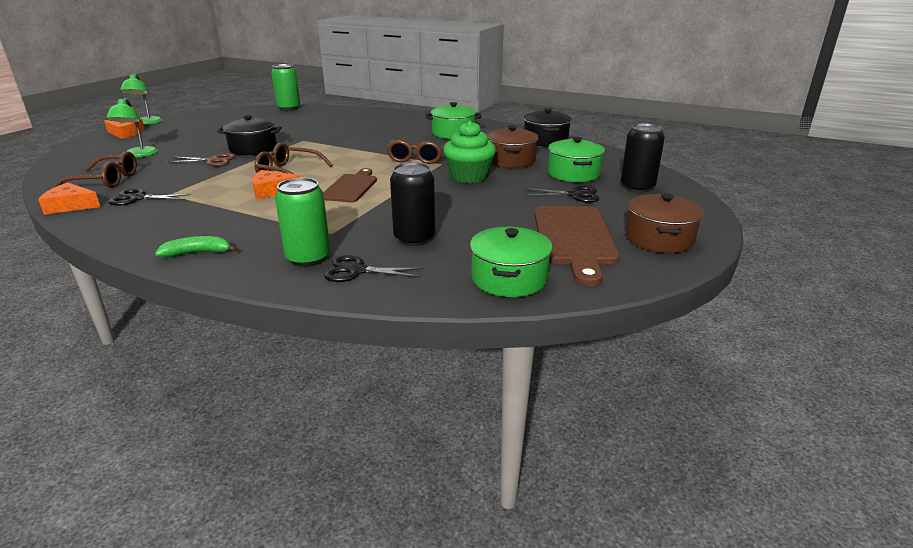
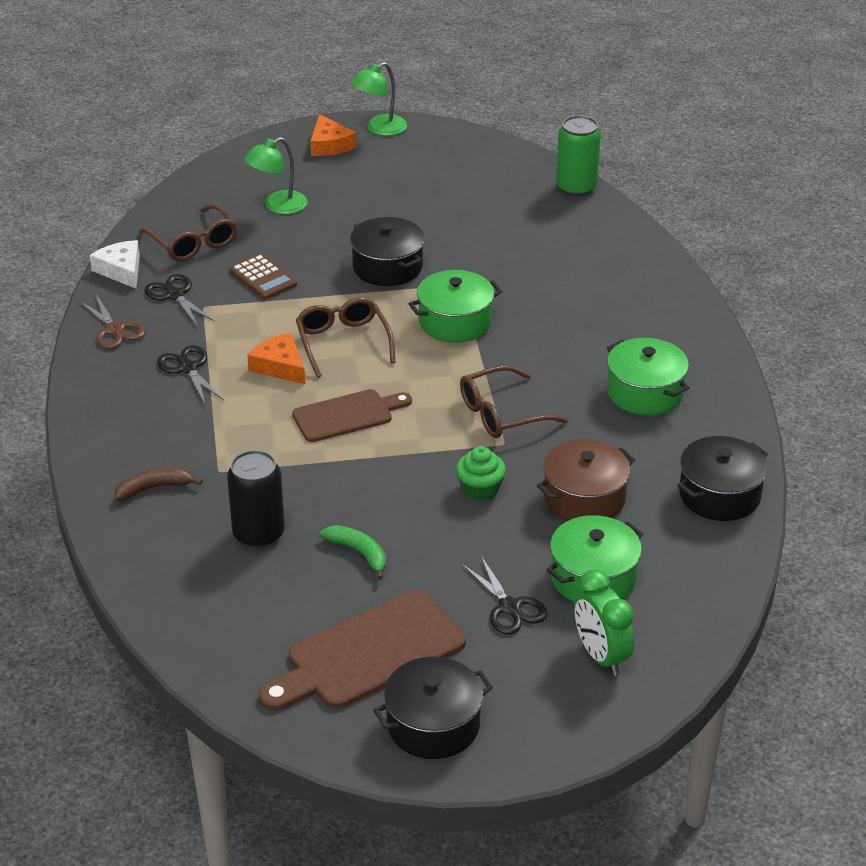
camera: 55 degrees right, 10 degrees up
(70, 206) = (121, 270): orange cheese -> white cheese
(186, 174) = (263, 278): none -> brown calculator
(197, 253) = (105, 415): green banana -> green banana (359, 553)
(212, 161) = (316, 268): brown scissors -> brown scissors (115, 330)
(308, 258) = (154, 488): green can -> brown banana
(357, 271) = (156, 533): black scissors -> black scissors (188, 368)
(469, 176) = (480, 489): green cupcake -> green cupcake, size x0.63
(509, 278) = (227, 641): green pot -> green pot (455, 322)
(637, 187) = (601, 656): black can -> green clock
(659, 239) = (433, 725): brown pot -> black pot

